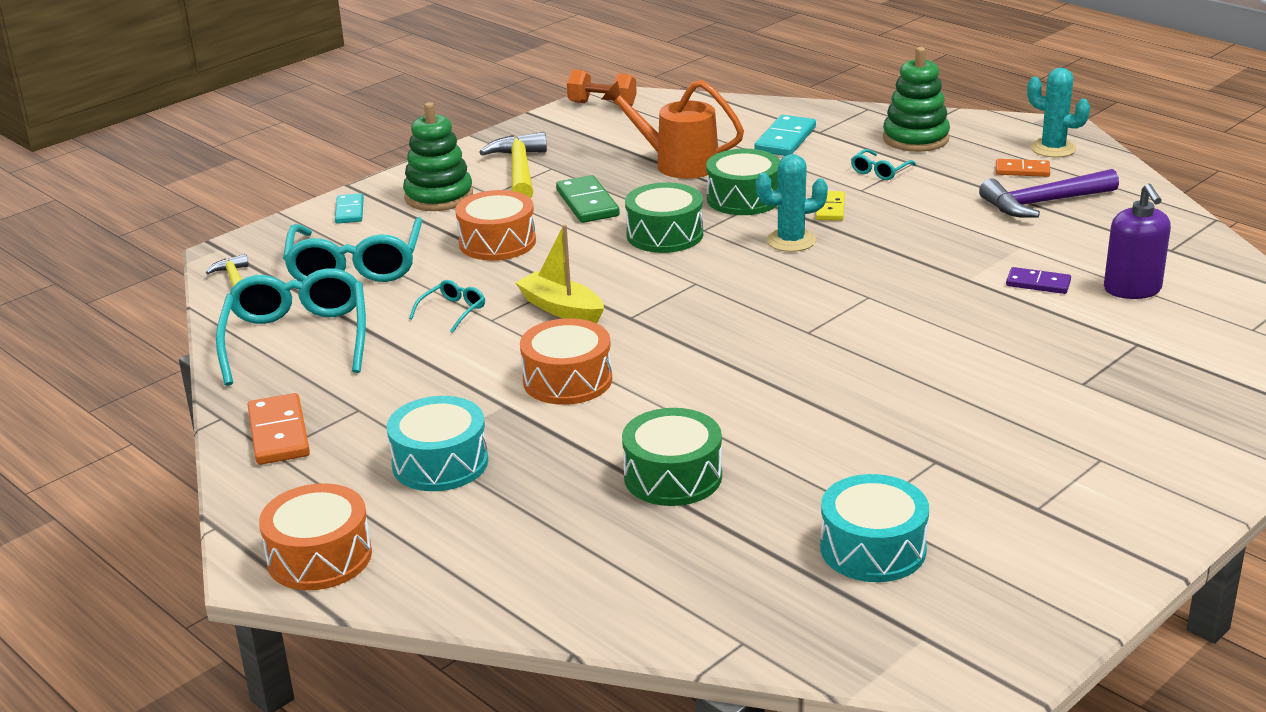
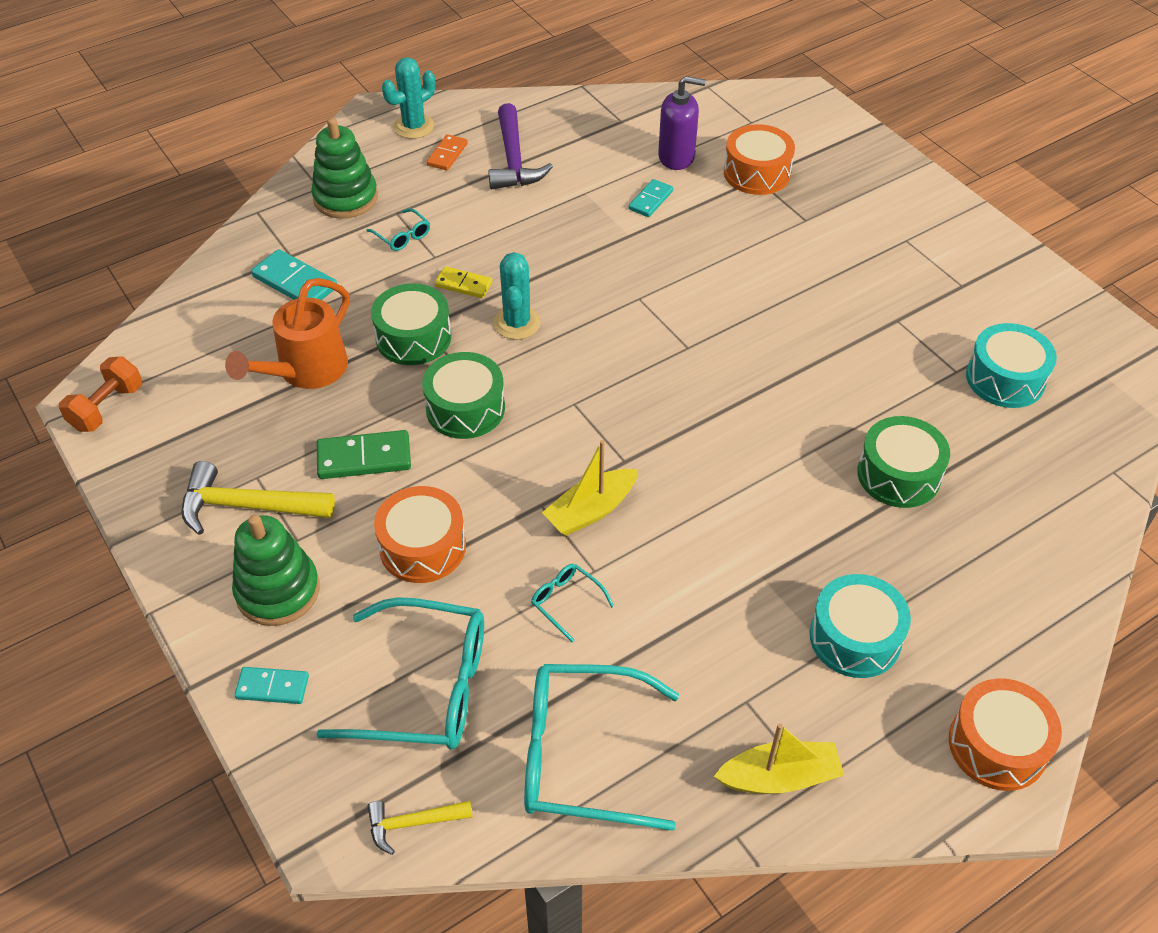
camera: 80 degrees left, 20 degrees up
(278, 433) = (779, 777): orange domino -> yellow boat
(567, 380) = (729, 524): orange drum -> orange drum (756, 173)
(1038, 283) = (650, 200): purple domino -> turquoise domino

